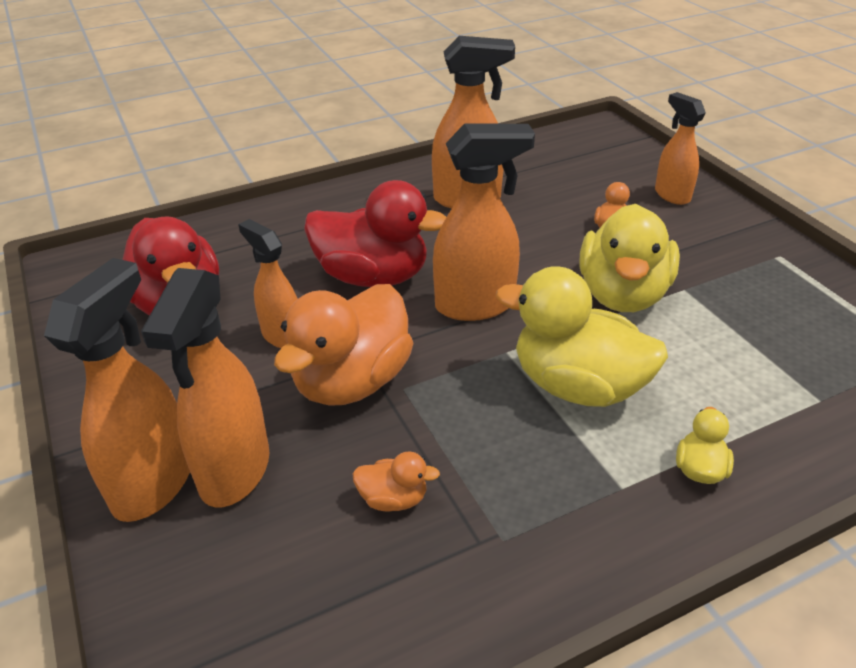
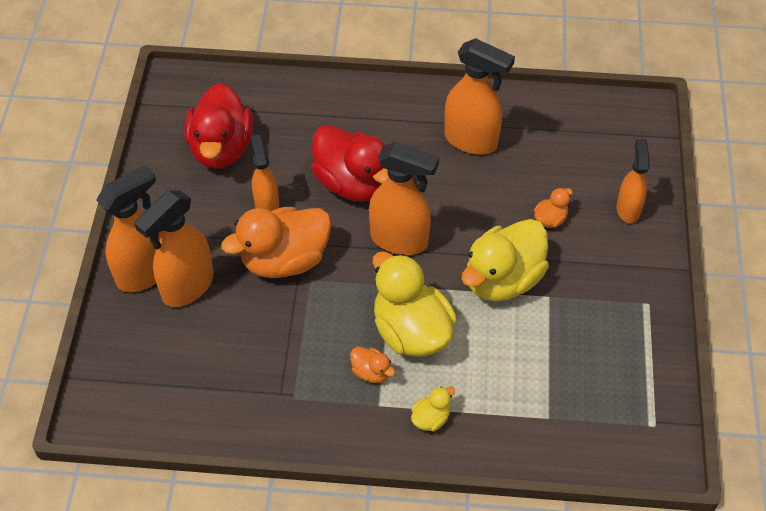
camera: 30 degrees right, 15 degrees up
(393, 499) = (256, 346): orange duck -> orange duck (371, 372)

